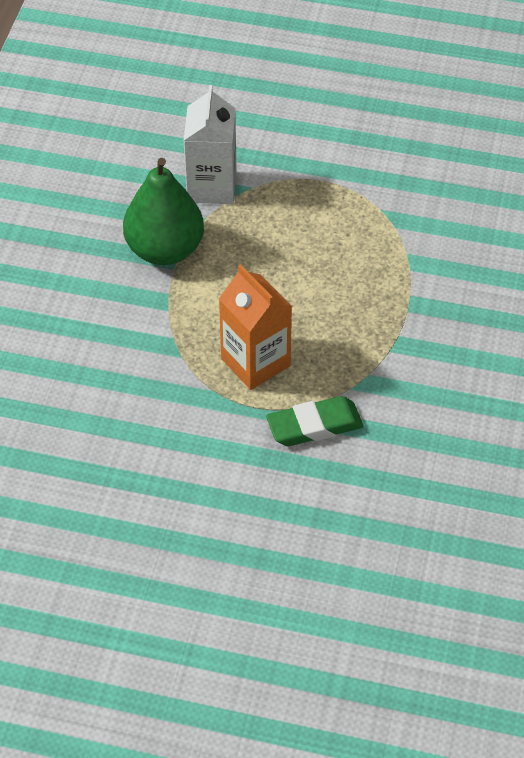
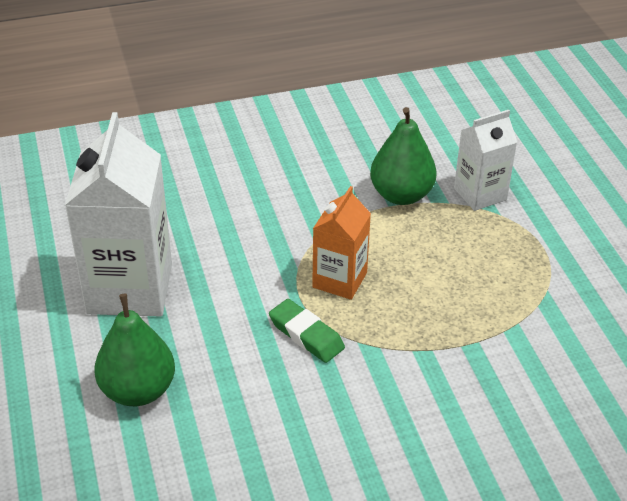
camera: 60 degrees right, 10 degrees down
(138, 555) = (130, 288): none -> white carton
(299, 605) = (138, 390): none -> green pear

